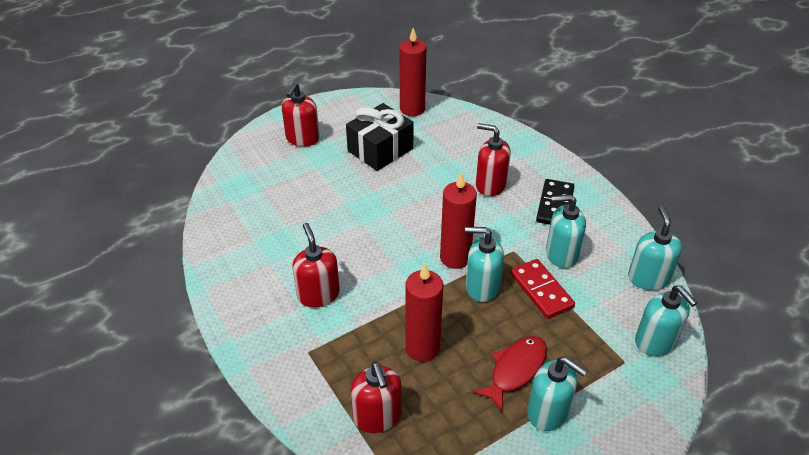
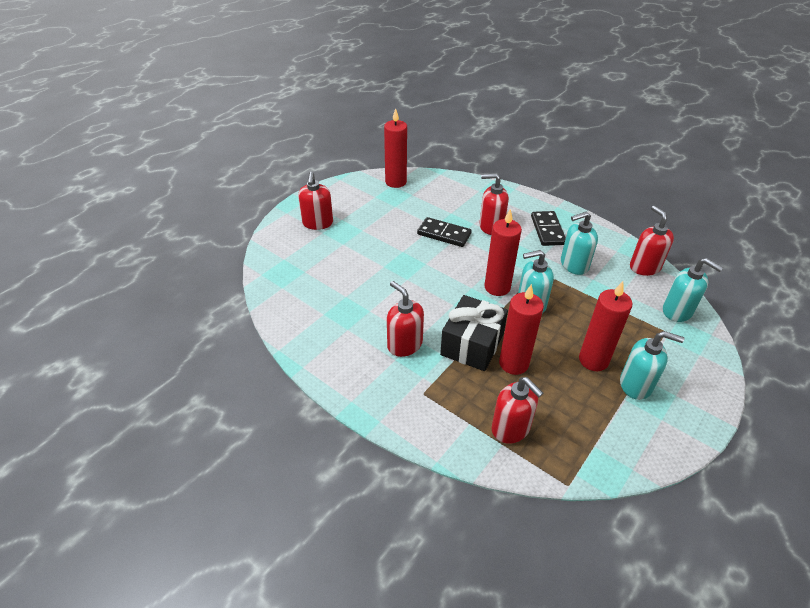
camera: 20 degrees left, 0 degrees up
(380, 150) = (388, 218): black gift -> black gift (472, 344)
(431, 182) = (444, 234): none -> black domino
(515, 370) = (593, 360): red fish -> red candle
(541, 290) = (576, 295): red domino -> none
(648, 278) = (644, 267): turquoise soap dispenser -> red soap dispenser

